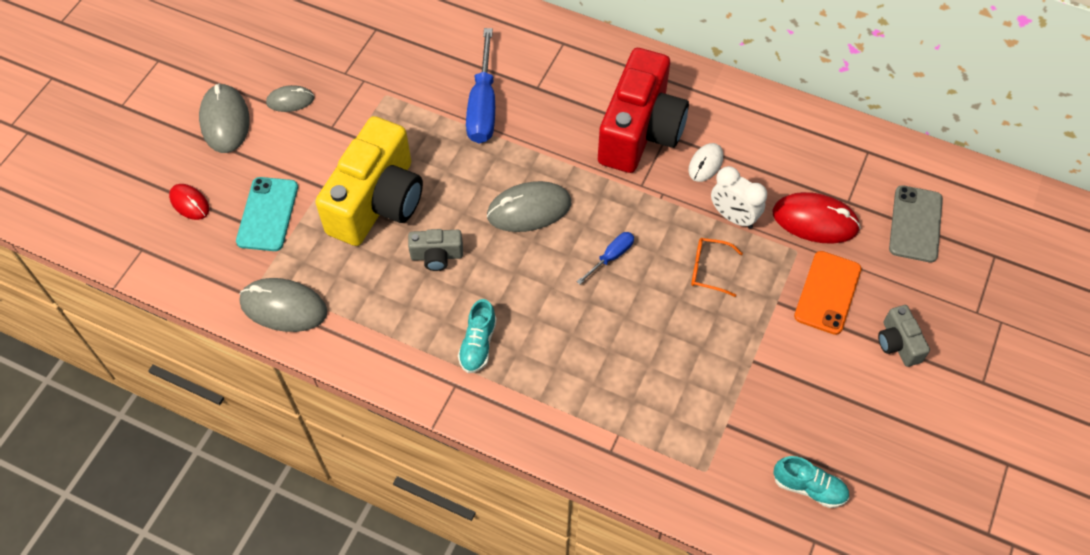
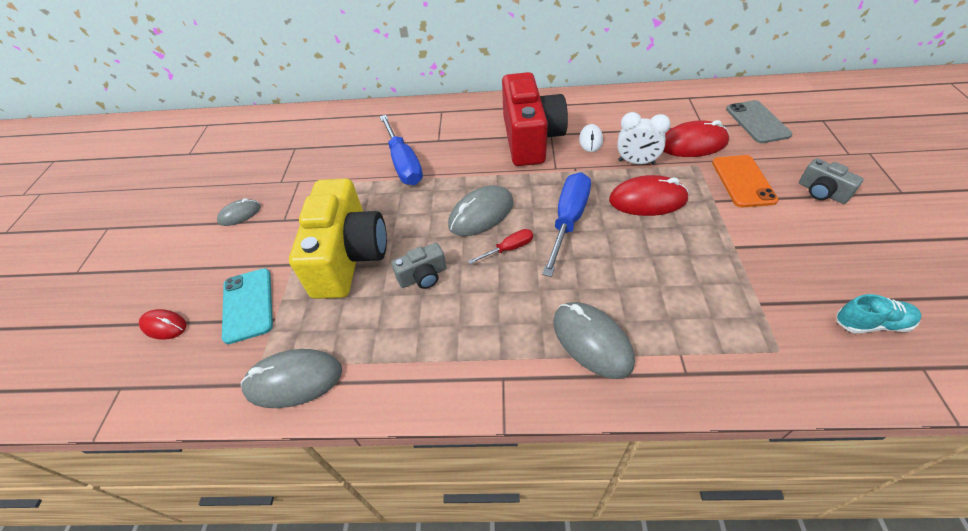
camera: 20 degrees left, 10 degrees down
(225, 121) = (183, 249): grey mouse -> grey mouse (592, 341)
(478, 344) = (502, 332): turquoise shoe -> none
(533, 262) = (509, 249): none -> red screwdriver
(611, 257) = (568, 220): blue screwdriver -> blue screwdriver, size x1.96
(708, 269) = (647, 200): orange glasses -> red mouse

